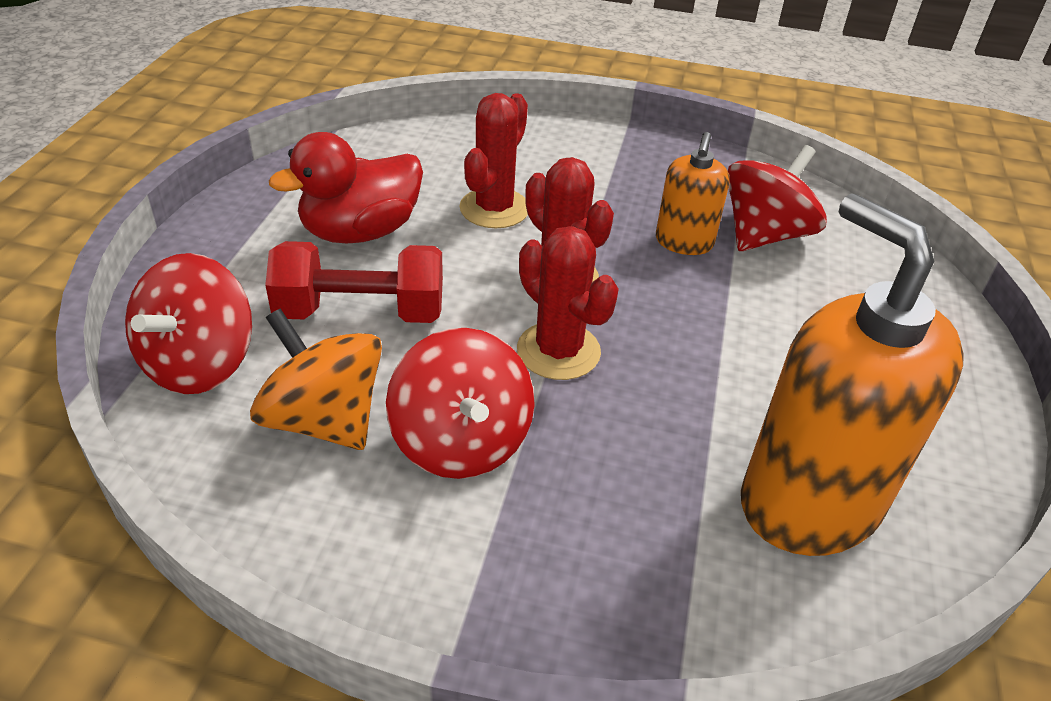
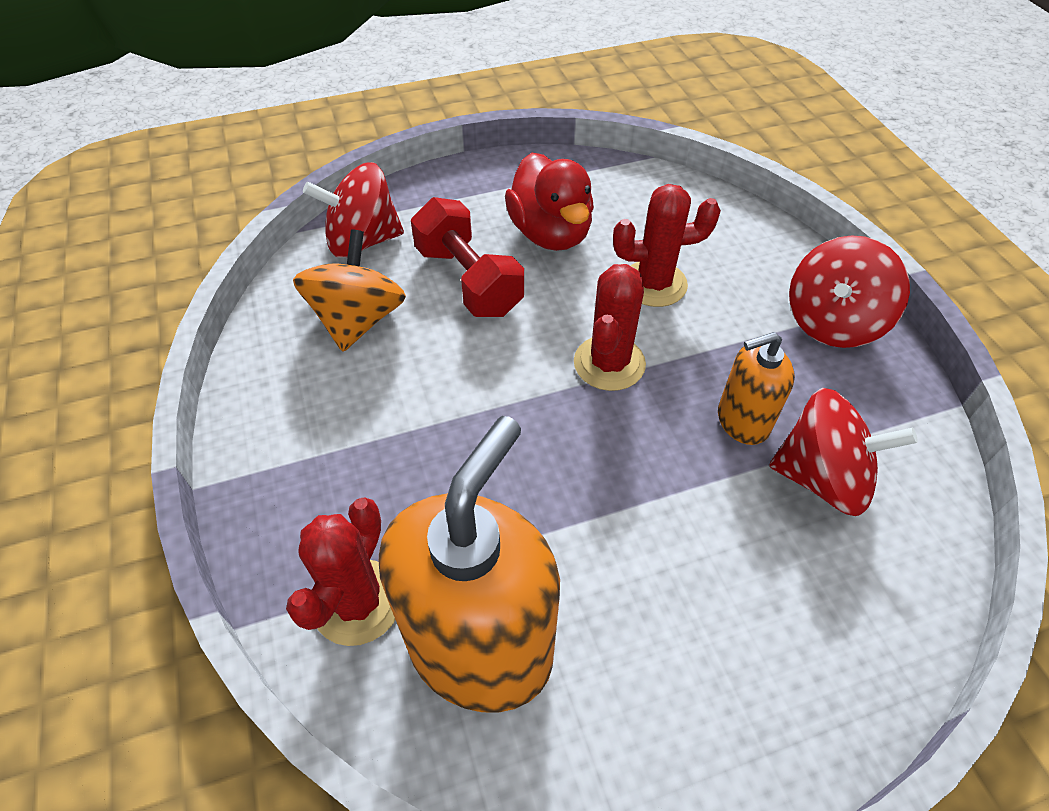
camera: 60 degrees right, 10 degrees up
(360, 232) = (550, 233): red duck -> red duck turned 135 degrees counterclockwise
(461, 442) = (388, 396): red spinning top -> red spinning top (832, 322)
(558, 351) = (522, 403): red cactus -> red cactus (357, 602)

